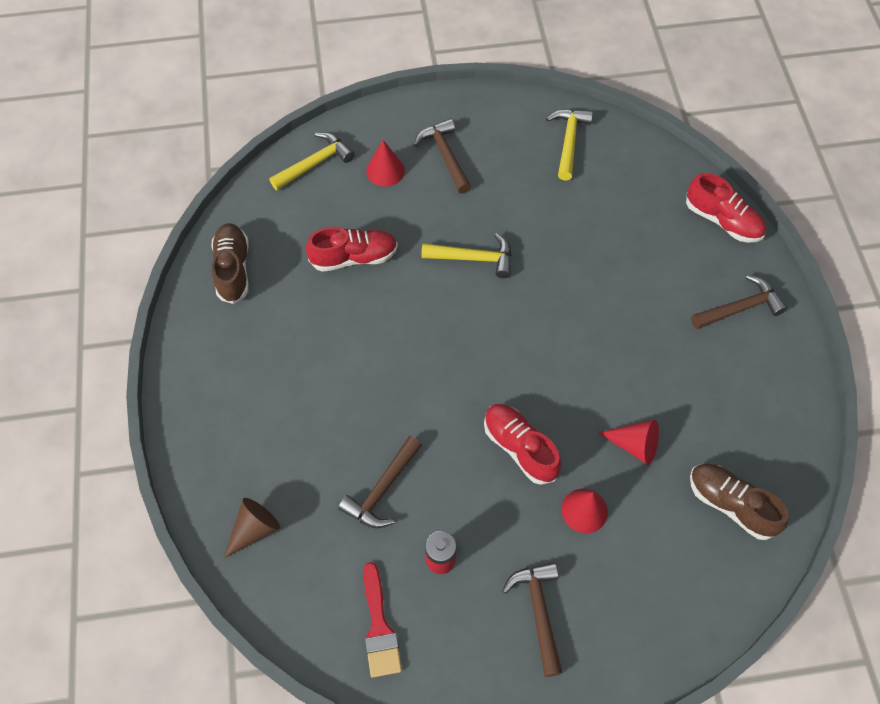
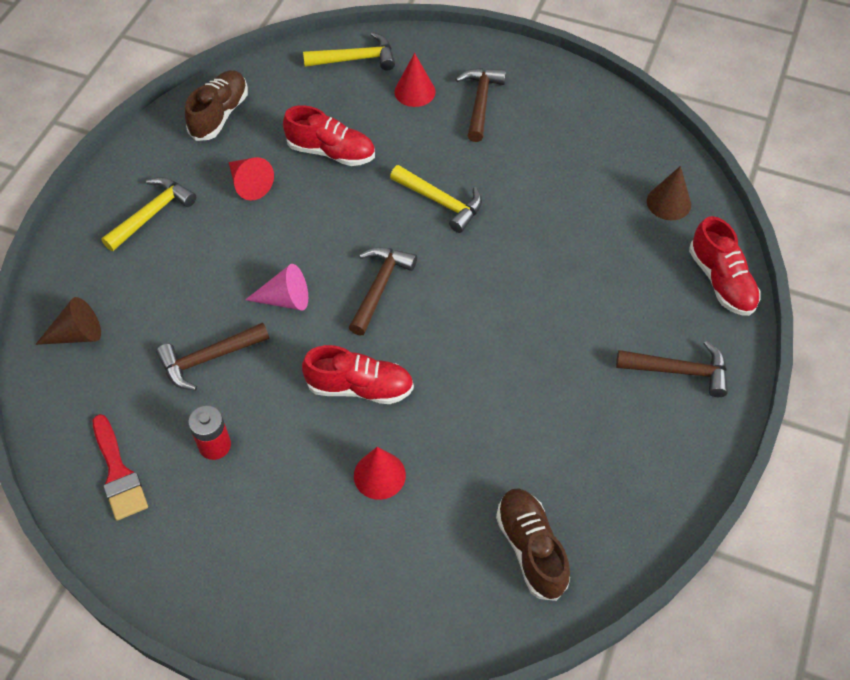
camera: 30 degrees right, 5 degrees down
(379, 627) = (118, 473): red brush -> red brush turned 45 degrees counterclockwise
(408, 405) = (285, 299): none -> pink cone
(520, 447) = (360, 387): red shoe -> red shoe turned 105 degrees clockwise
(539, 612) = (268, 541): brown hammer -> brown hammer (379, 287)
(568, 141) = (612, 140): yellow hammer -> yellow hammer (152, 214)
(634, 445) = (473, 442): red cone -> red cone (249, 184)
(644, 174) = (668, 202): none -> brown cone

